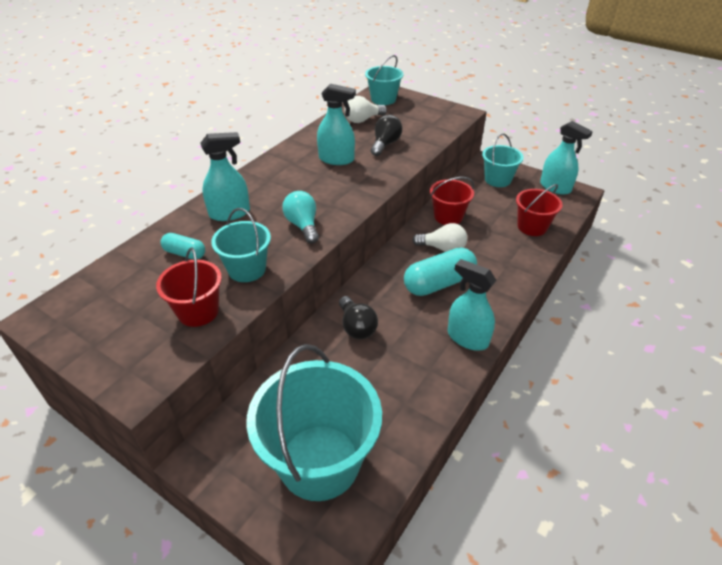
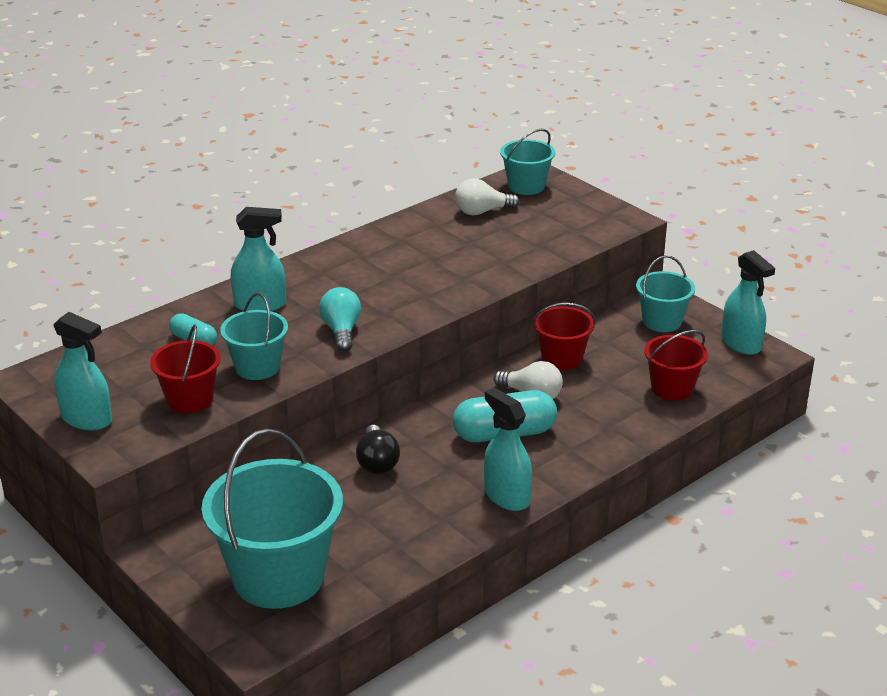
camera: 15 degrees right, 10 degrees down
(336, 159) = (420, 259): turquoise spray bottle -> turquoise spray bottle (87, 419)
(385, 144) = (495, 248): black light bulb -> none

